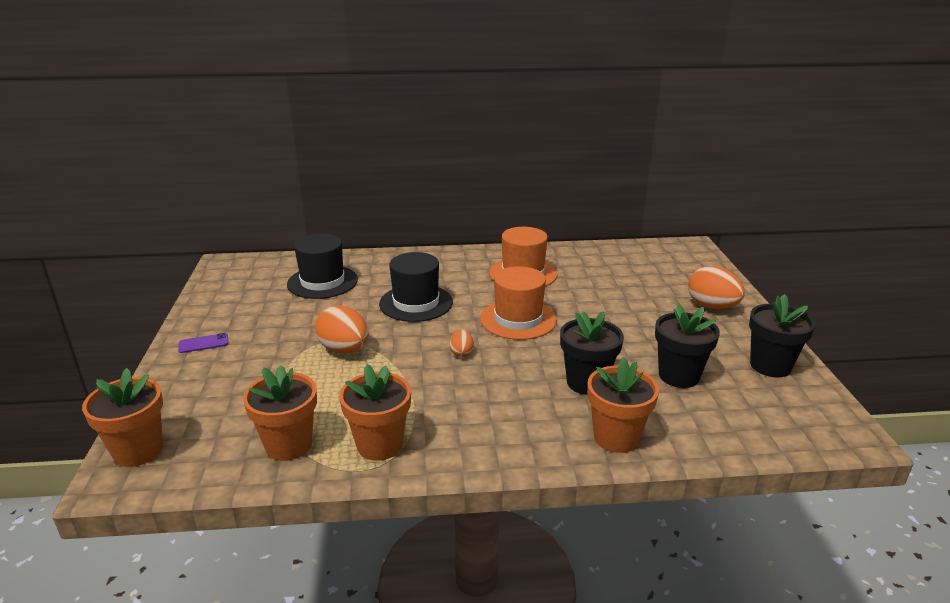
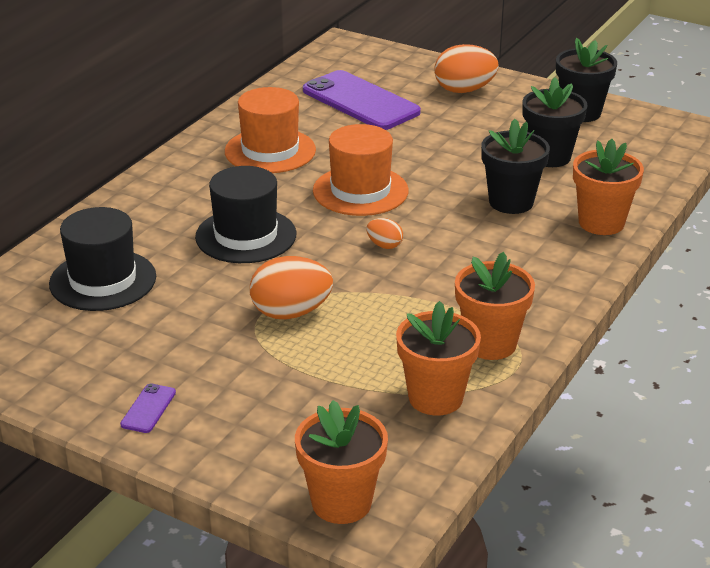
camera: 55 degrees left, 5 degrees up
(630, 278) = (360, 101): none -> purple phone

